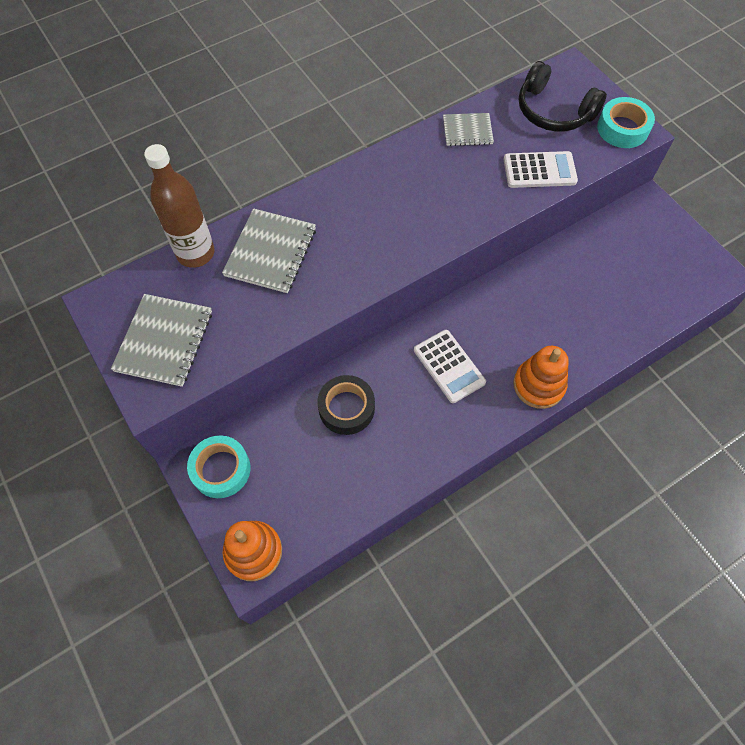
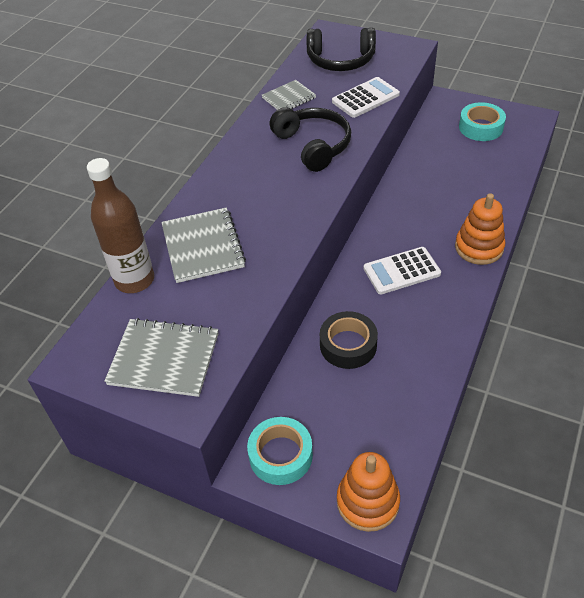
camera: 30 degrees left, 15 degrees down
(164, 341) = (164, 359): grey notebook -> grey notebook turned 60 degrees counterclockwise
(445, 199) = (313, 146): none -> black headphones
(449, 366) = (401, 271): white calculator -> white calculator turned 135 degrees clockwise
(622, 129) = (398, 50): turquoise tape -> turquoise tape (481, 127)

